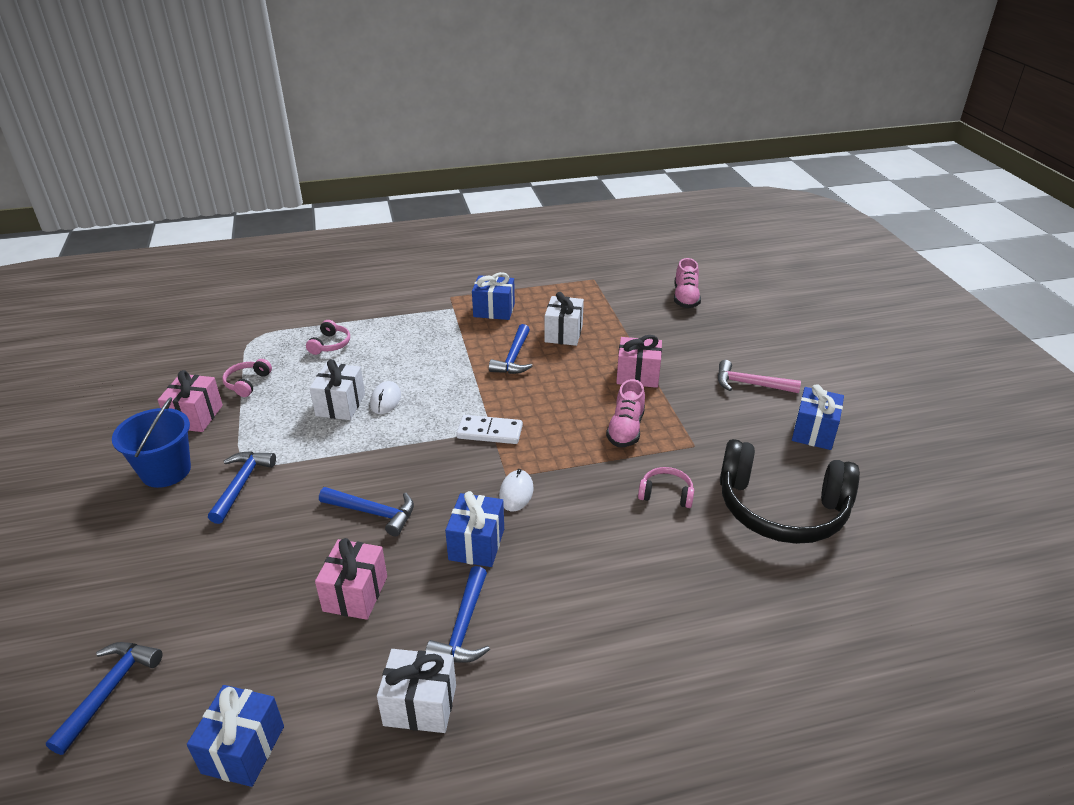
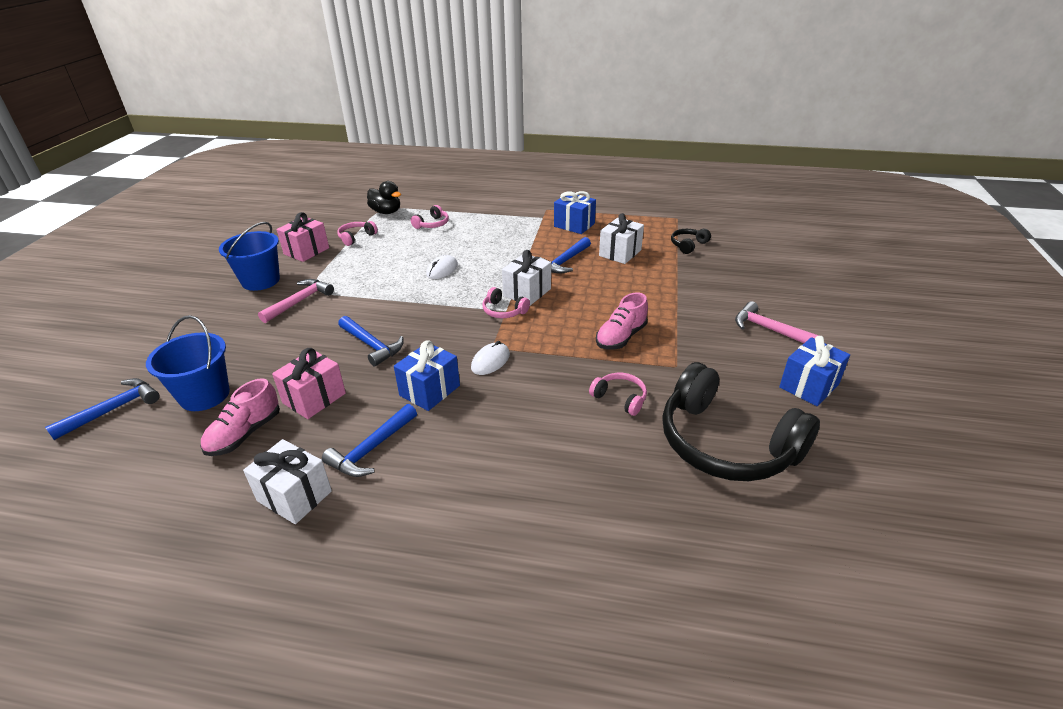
camera: 25 degrees right, 0 degrees up
(217, 634) = (204, 395): none -> blue bucket
(241, 485) = (299, 302): blue hammer -> pink hammer
(243, 749) = (156, 480): blue gift -> none
(259, 340) = (386, 212): none -> black duck
(340, 405) = (407, 266): white gift -> white gift (527, 292)
(490, 432) = (504, 311): white domino -> pink headphones
(624, 309) = (688, 245): none -> black headphones
(637, 375) = (663, 298): pink gift -> none
(685, 298) = (753, 247): pink shoe -> pink shoe (245, 434)

